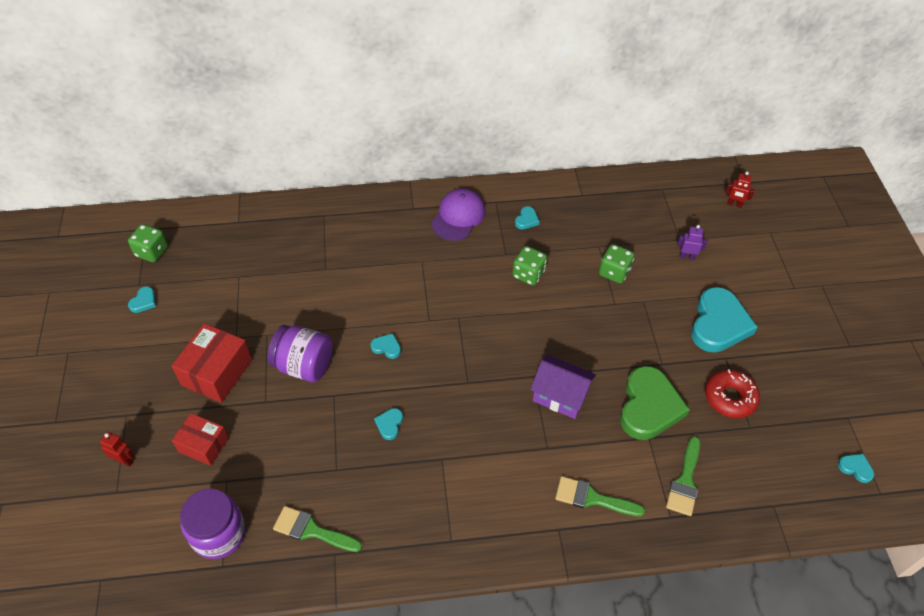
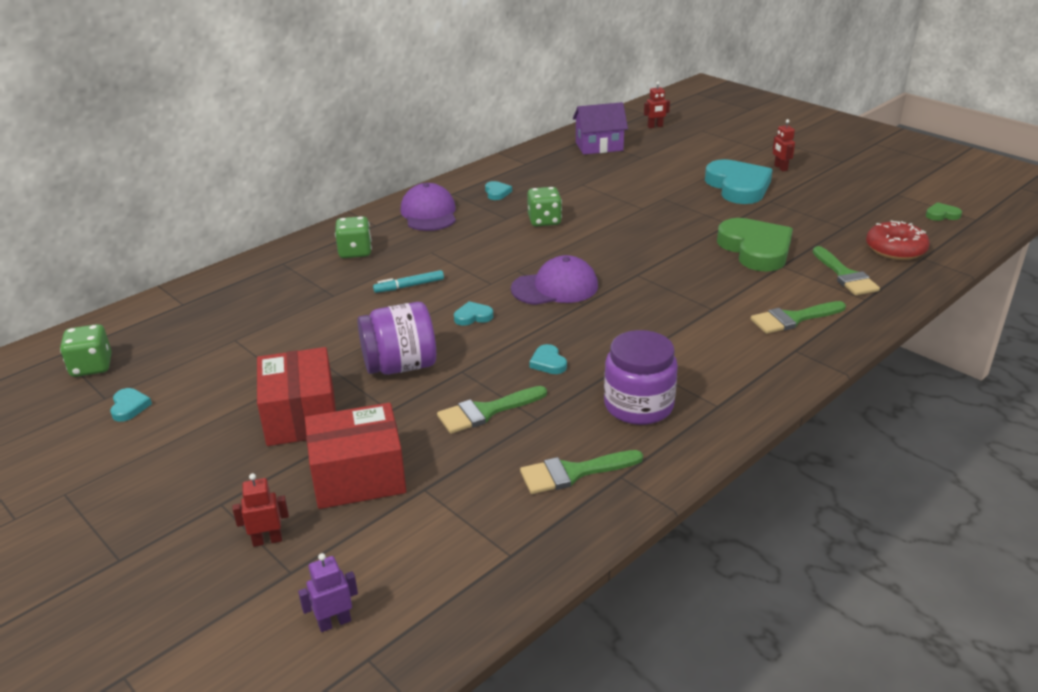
camera: 35 degrees left, 20 degrees down
(203, 445) = (358, 476): red box -> red box, size x1.53
(218, 533) = (471, 533): purple jar -> purple jar (638, 405)
(314, 442) = (486, 411): none -> green brush
(376, 290) = (409, 286): none -> turquoise marker
(465, 353) = (555, 287): none -> purple cap
(560, 396) = (677, 275): purple house -> purple house (599, 146)
(614, 272) = (616, 192): green dice -> green dice (355, 252)
(687, 256) = (660, 163): purple robot -> purple robot (334, 622)
(730, 398) = (806, 219): red donut -> red donut (895, 249)
(782, 322) = (780, 168): none -> red robot
(855, 468) = (942, 215): turquoise heart -> green heart

